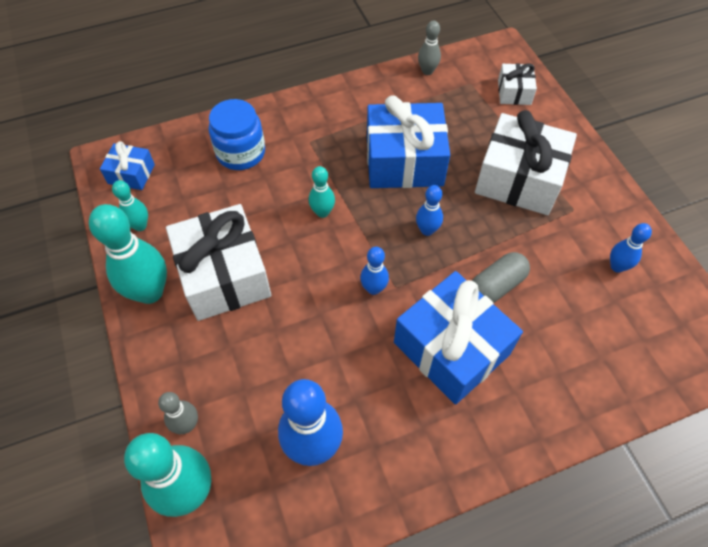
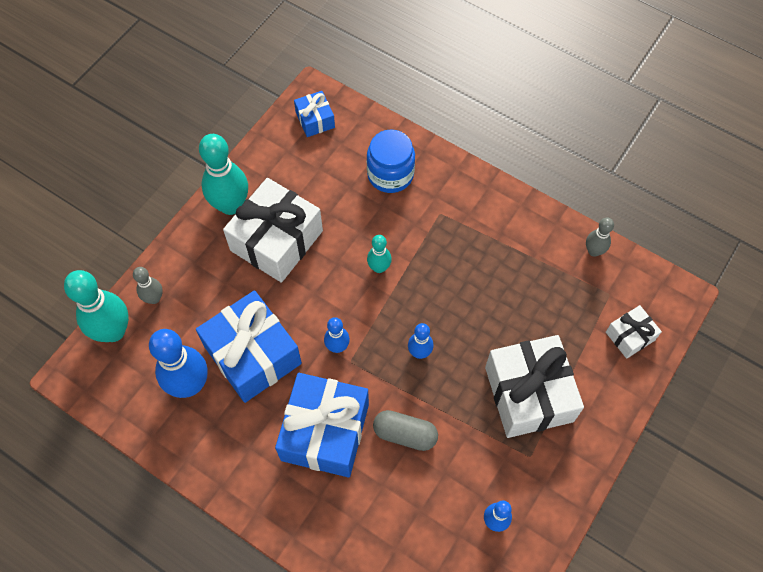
camera: 55 degrees right, 5 degrees up
(140, 226) = (277, 159): turquoise bowling pin -> none
(404, 161) = (476, 294): blue gift -> blue gift (252, 355)

